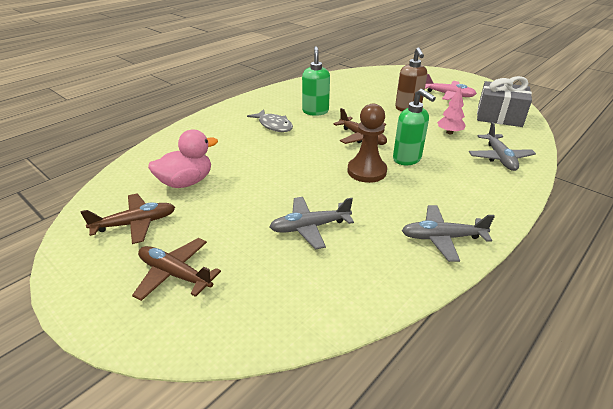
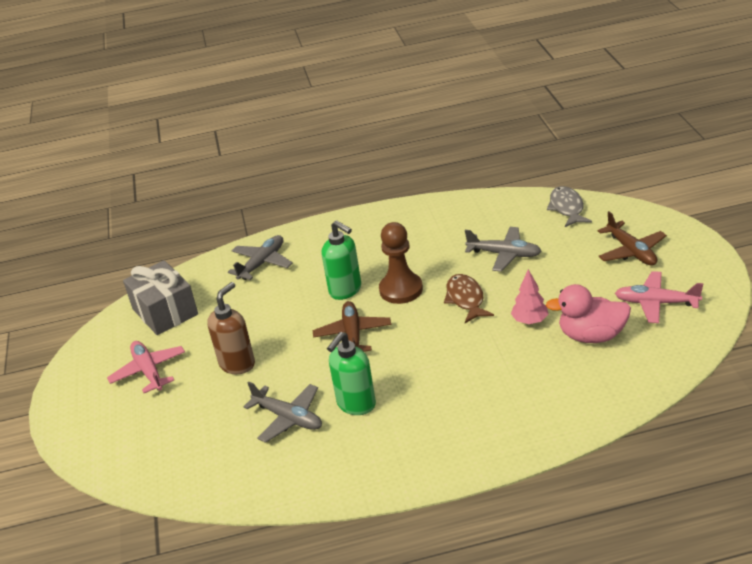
camera: 140 degrees left, 0 degrees up
(135, 223) = (656, 303): brown plane -> pink plane
(274, 125) = (435, 395): grey fish -> grey fish (567, 208)
(307, 179) = (466, 299): none -> brown fish
(407, 159) = (345, 290): green soap dispenser -> green soap dispenser turned 135 degrees clockwise
(442, 238) = (414, 218): grey plane -> grey plane (288, 418)
(449, 132) = (254, 308): pink tree -> pink tree (530, 321)

